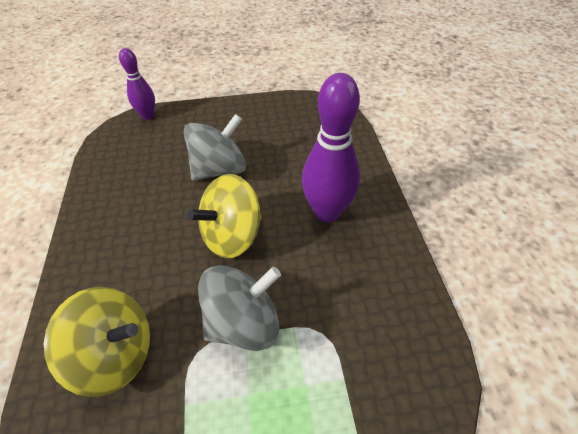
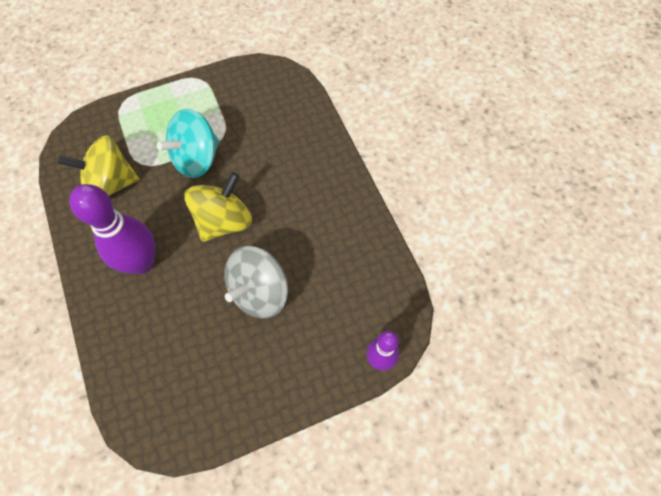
camera: 165 degrees right, 15 degrees up
(116, 354) = (274, 125): yellow spinning top -> yellow spinning top (110, 183)
(243, 322) = (196, 158): grey spinning top -> turquoise spinning top

